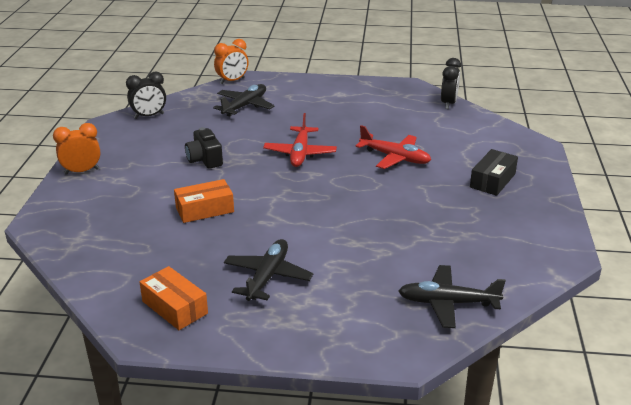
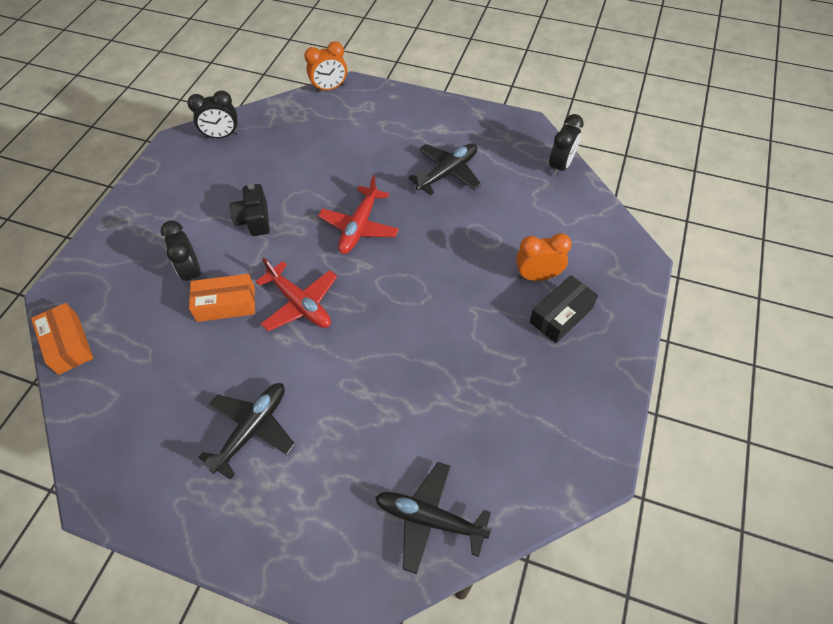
camera: 15 degrees right, 25 degrees up
(82, 171) = (125, 217): orange clock -> orange clock (537, 276)
(163, 195) = (192, 272): none -> black clock
(175, 307) = (143, 457): orange box -> orange box (68, 344)
(245, 106) = (328, 134): black plane -> black plane (448, 173)
(395, 157) = (462, 253): red plane -> red plane (300, 304)

